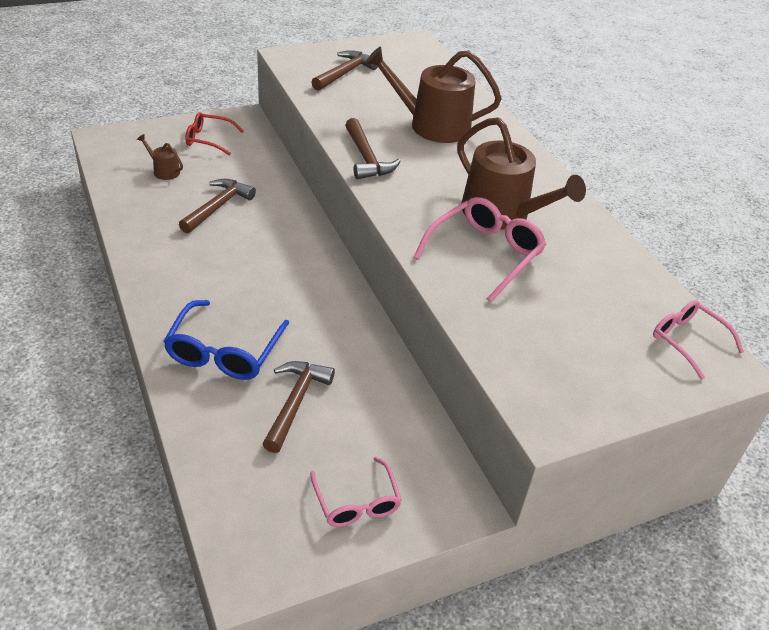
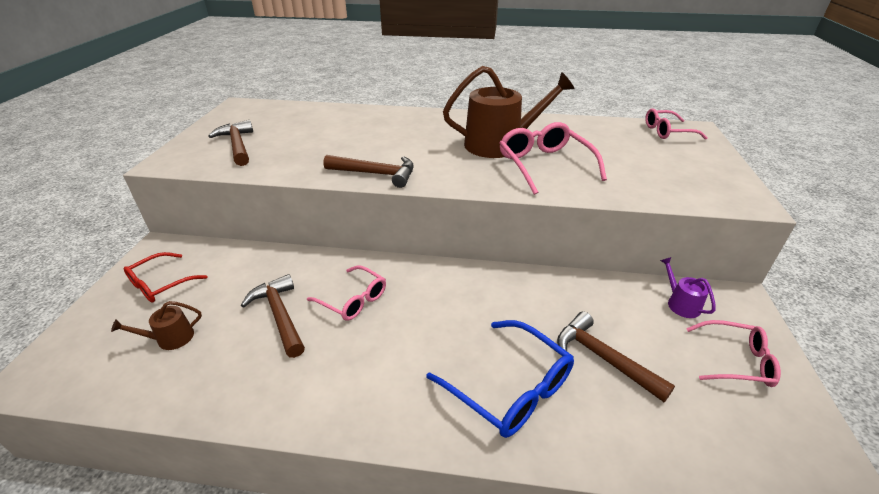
camera: 55 degrees left, 5 degrees down
(261, 235) = (353, 299): none -> pink glasses
(417, 452) = (680, 303): none -> purple watering can
(432, 125) = (362, 134): brown watering can -> none

